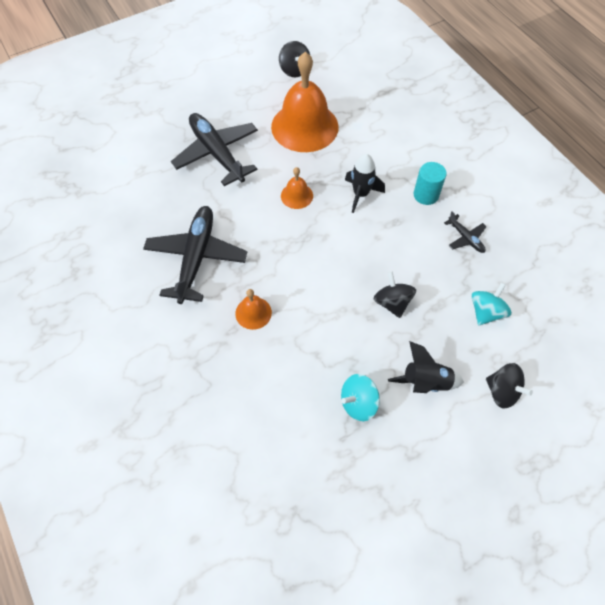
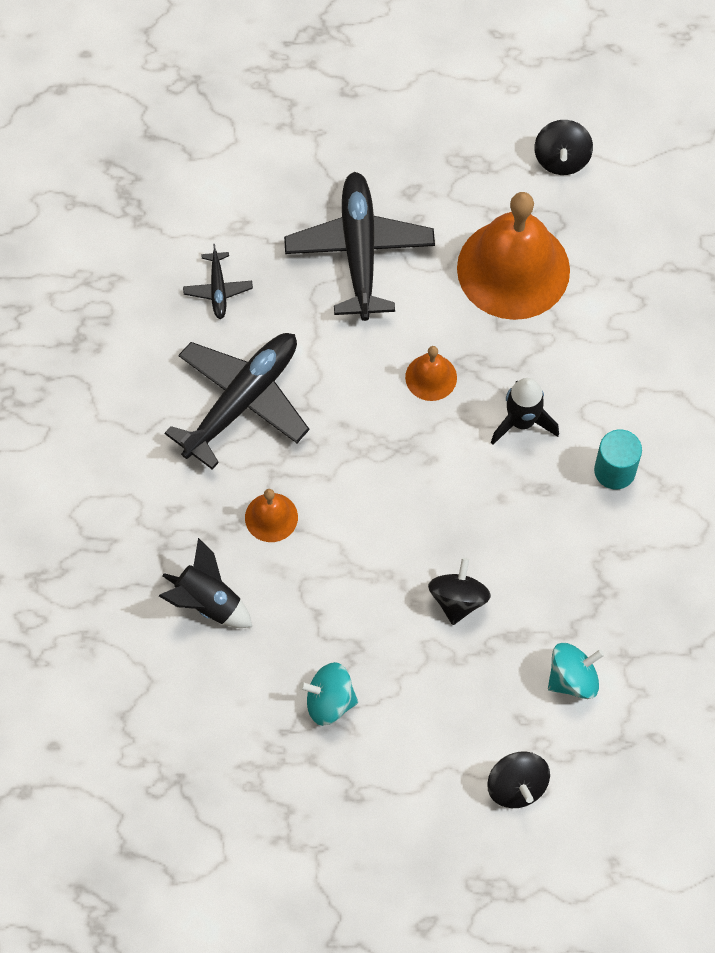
camera: 30 degrees right, 5 degrees up
(425, 382) = (428, 722): black rocket -> black rocket (207, 602)
(465, 238) = (623, 563): black plane -> black plane (218, 289)

